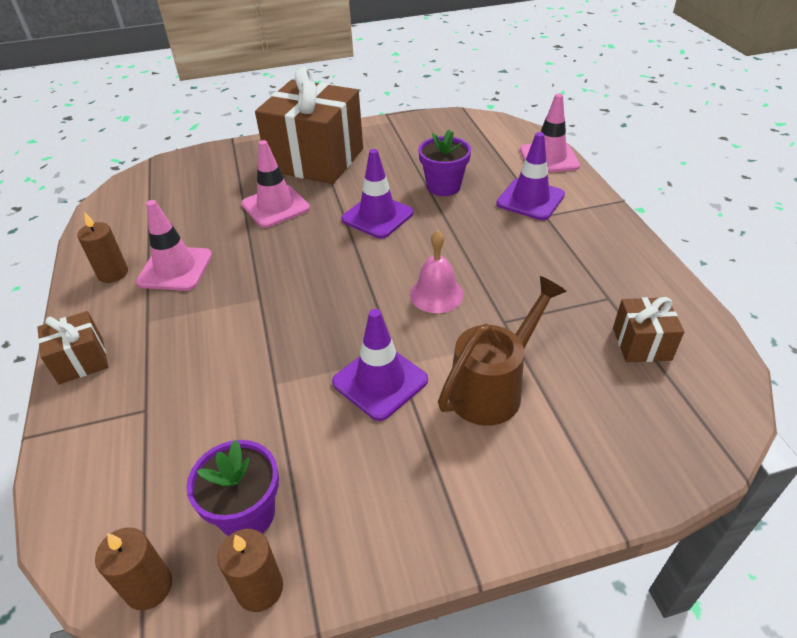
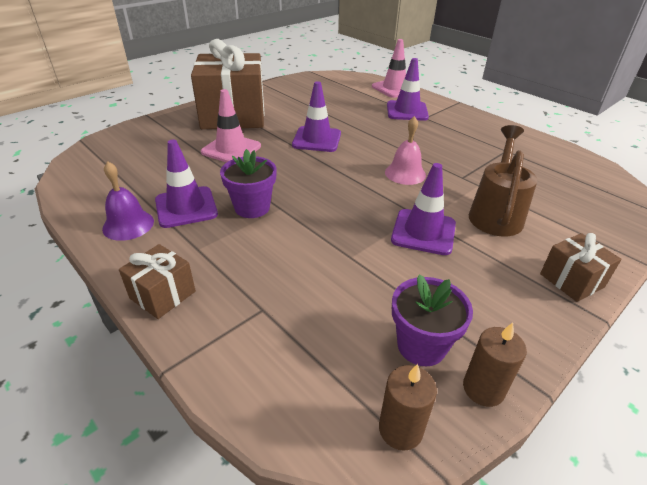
camera: 30 degrees left, 5 degrees down
(113, 273) = (128, 225): brown candle -> purple bell
(175, 269) = (186, 207): pink traffic cone -> purple traffic cone
(443, 186) = (344, 114): purple flower pot -> purple flower pot (252, 207)
(641, 344) = (548, 168): brown gift -> brown gift (571, 280)

